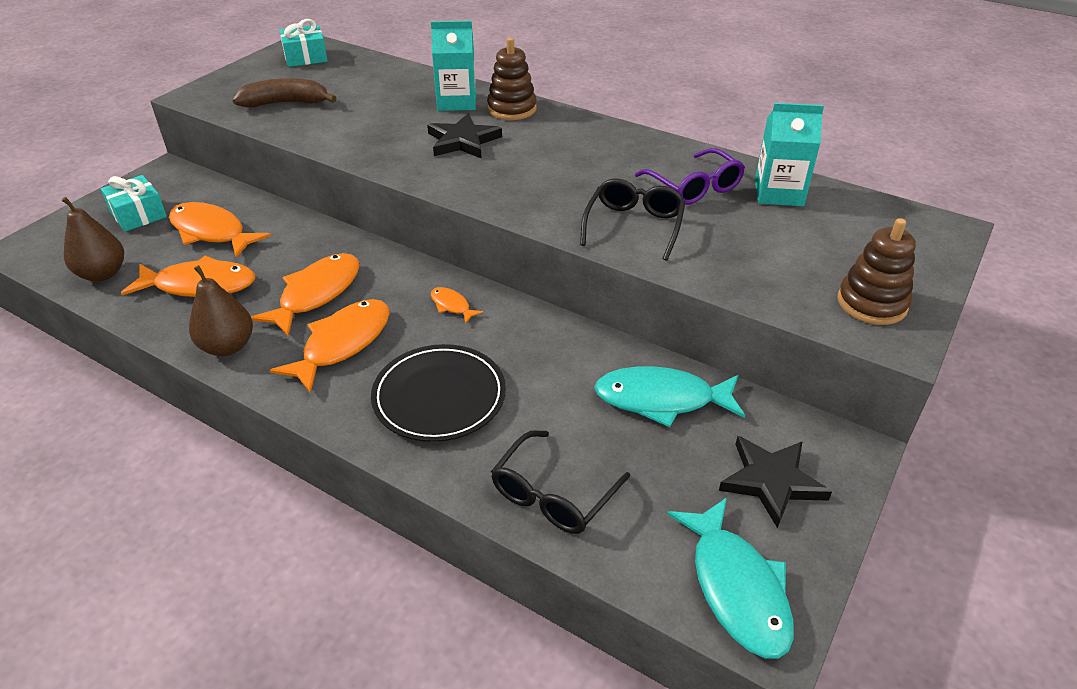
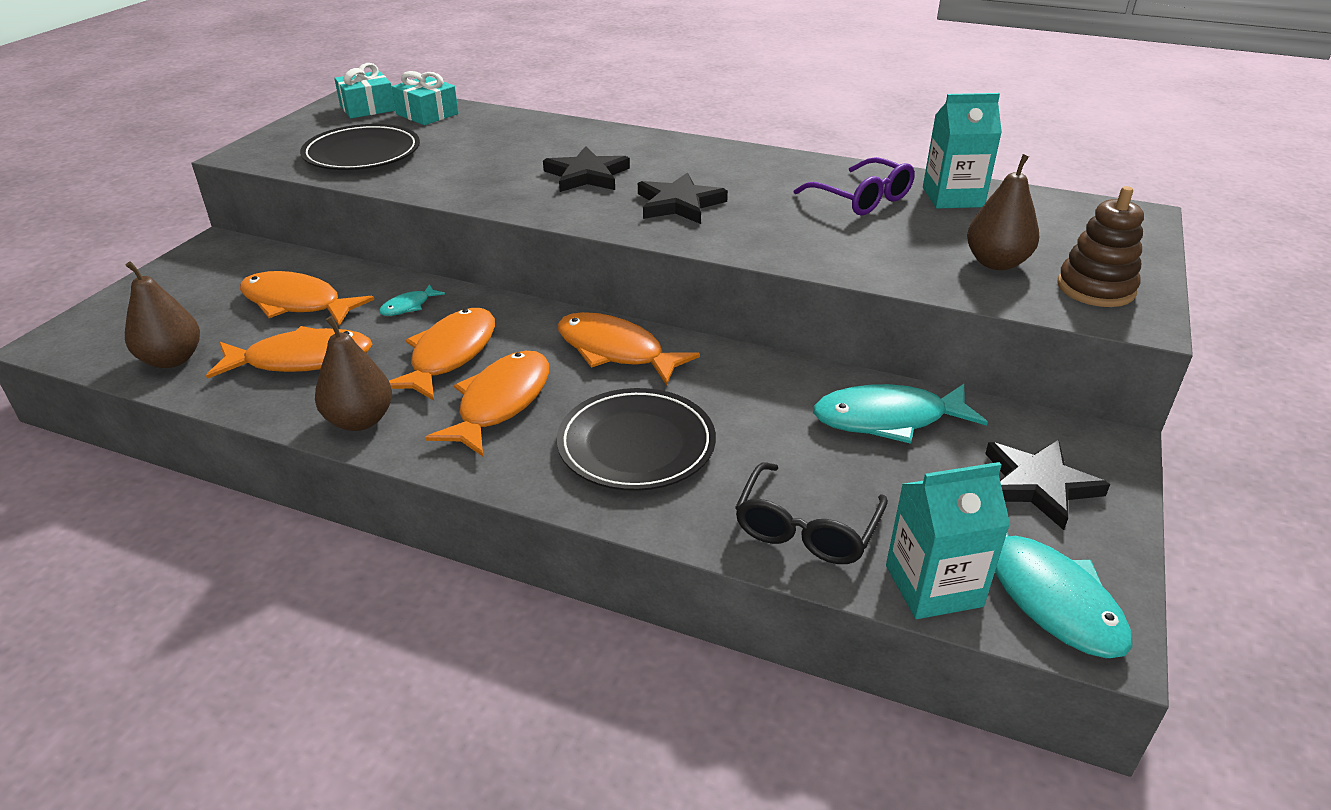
camera: 10 degrees left, 5 degrees down
(138, 214) = (197, 293): turquoise gift -> turquoise gift (427, 114)
(286, 103) = (362, 153): brown banana -> black plate
(297, 244) = (408, 306): none -> turquoise fish
(452, 306) = (615, 351): orange fish -> orange fish, size x2.08
(456, 102) = (563, 139): turquoise carton -> turquoise carton (933, 586)
(512, 109) = (629, 141): brown stacking toy -> none
(530, 177) = (679, 204): none -> black star
(634, 226) = (813, 240): black glasses -> none
(790, 267) = (996, 263): none -> brown pear

